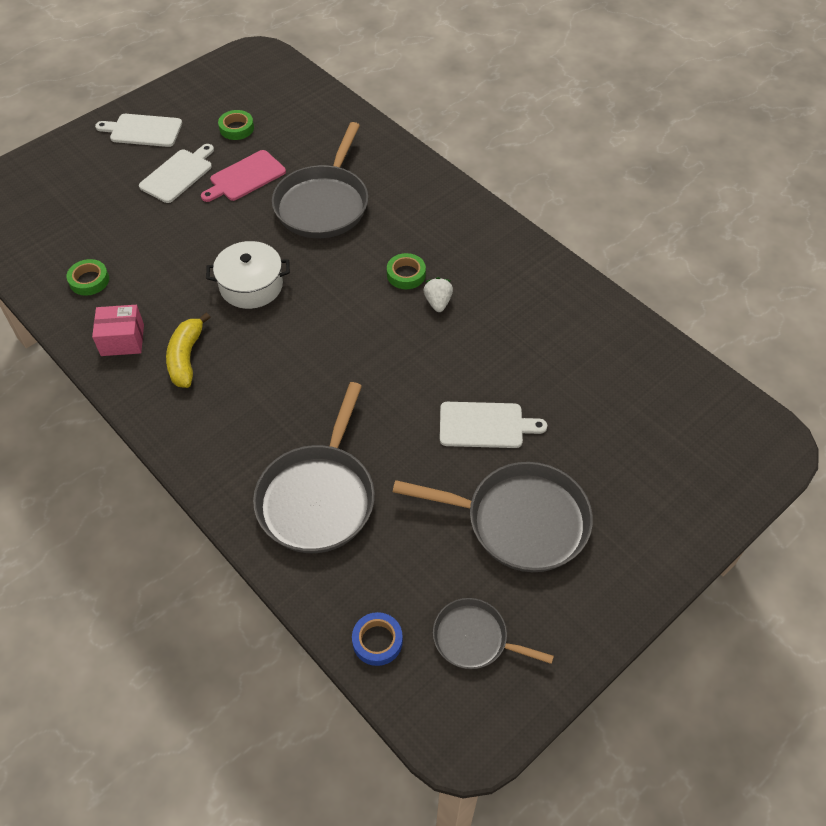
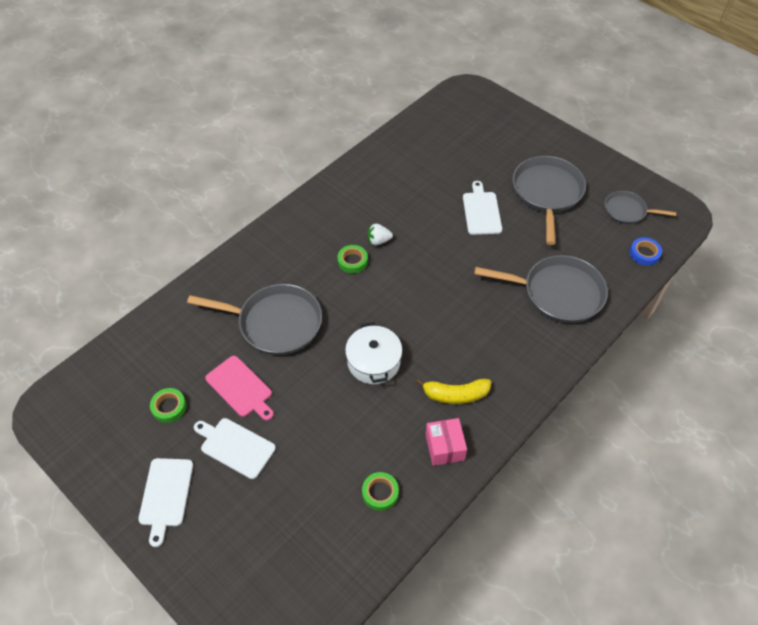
camera: 95 degrees left, 0 degrees up
(474, 638) = (627, 211): grey pan -> grey pan turned 90 degrees clockwise

